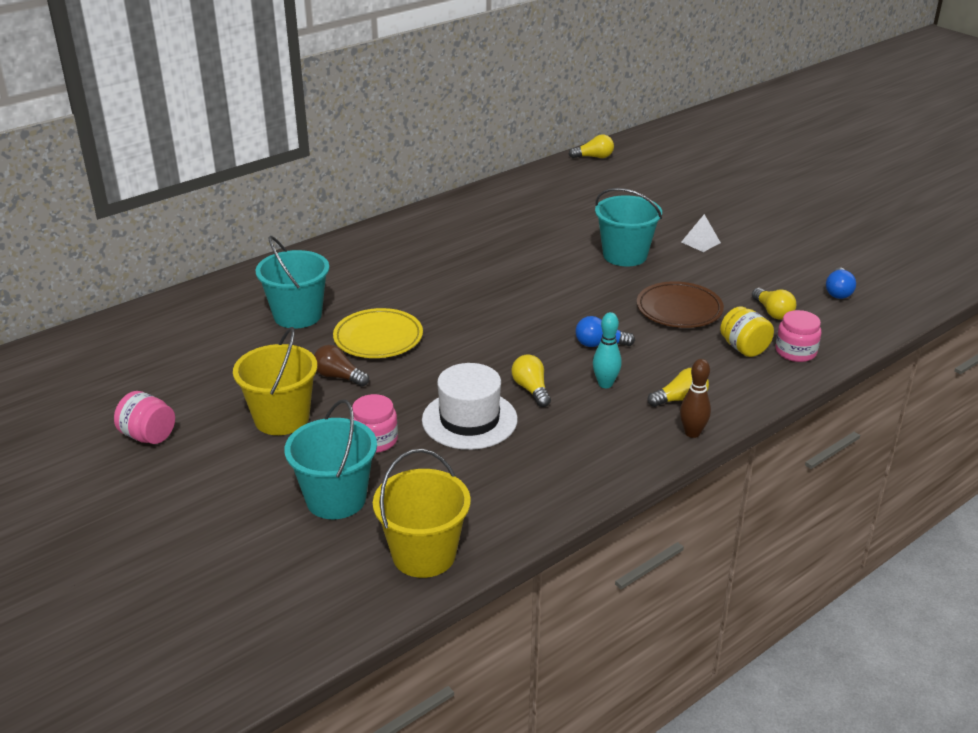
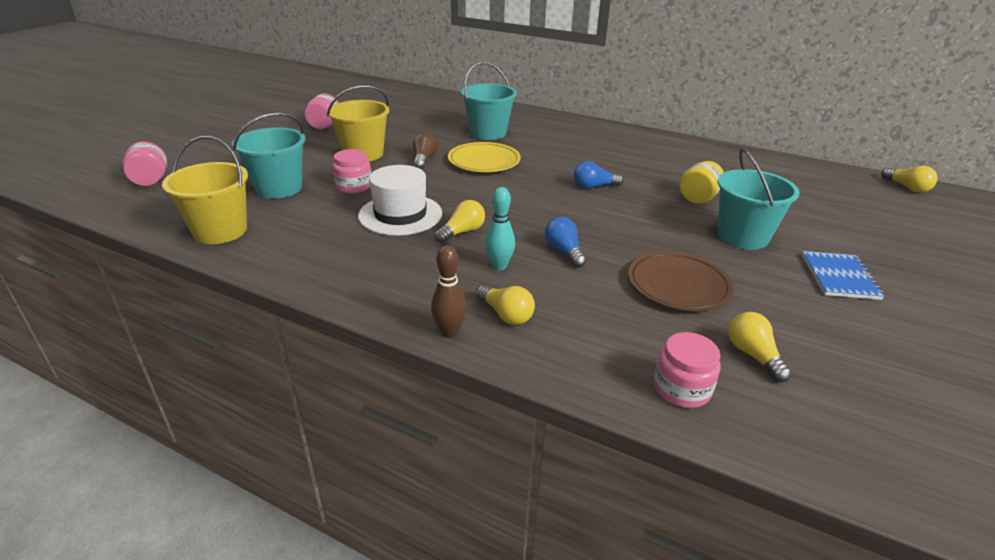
camera: 65 degrees right, 0 degrees up
(218, 617) = (150, 180): none -> pink jar
(700, 242) = (839, 277): white pyramid -> blue notebook
(744, 348) = (647, 344): yellow jar -> yellow jar (698, 198)
(773, 312) = (753, 355): yellow light bulb -> yellow light bulb turned 120 degrees clockwise
(838, 292) = (883, 411): blue light bulb -> blue light bulb (594, 186)

